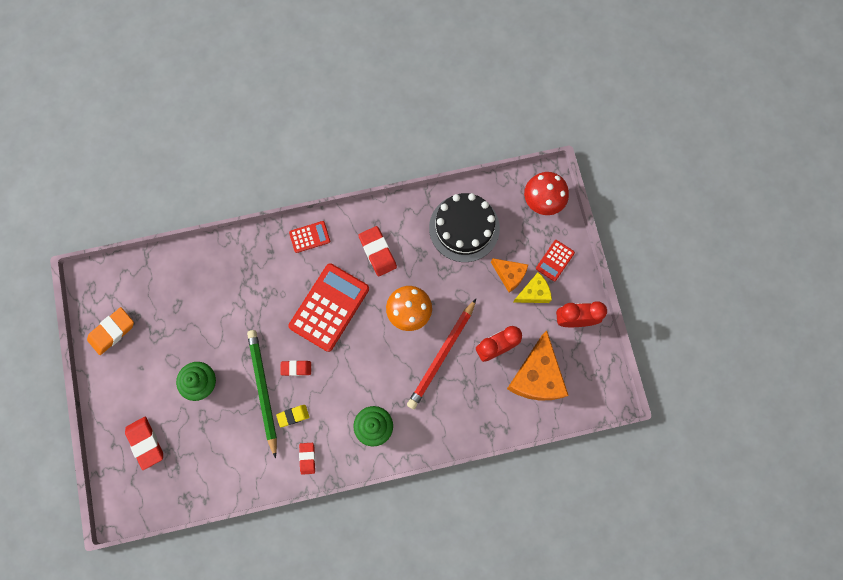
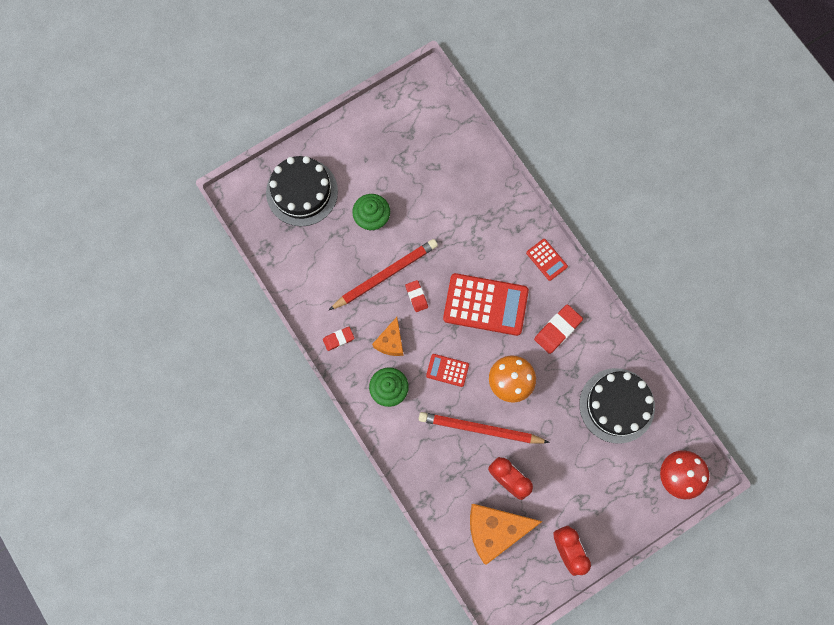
camera: 70 degrees right, 0 degrees up
(112, 332) = (388, 121): orange eraser -> none
(146, 443) = (302, 192): red eraser -> black cake
(263, 390) = (385, 275): green pencil -> red pencil
(293, 416) = (372, 311): yellow eraser -> none
(509, 275) = (586, 468): orange cheese -> orange cheese (390, 342)
(533, 293) = (578, 499): yellow cheese -> none
(555, 260) = (620, 509): red calculator -> red calculator (447, 370)

